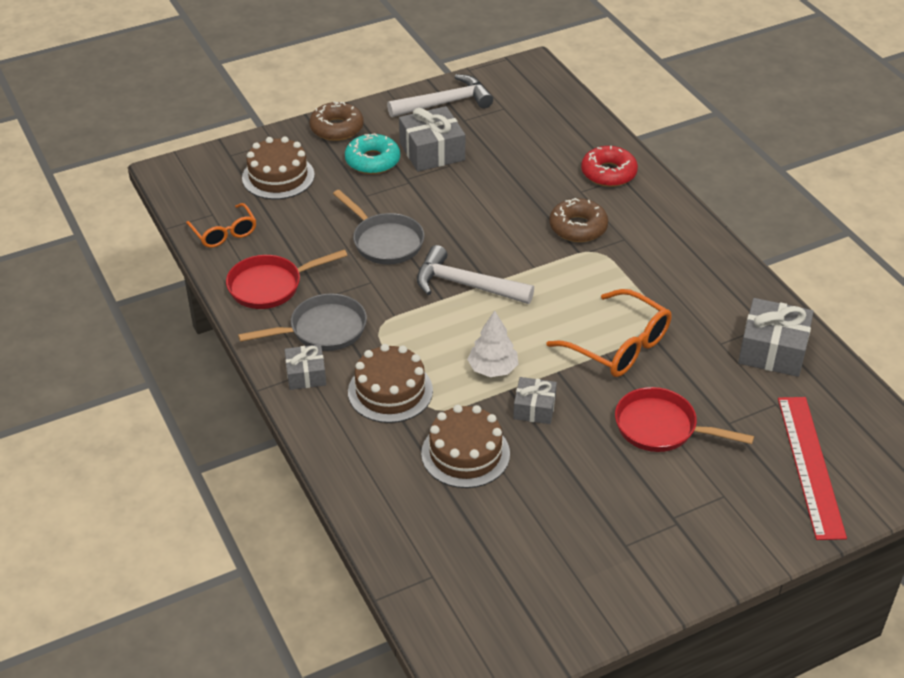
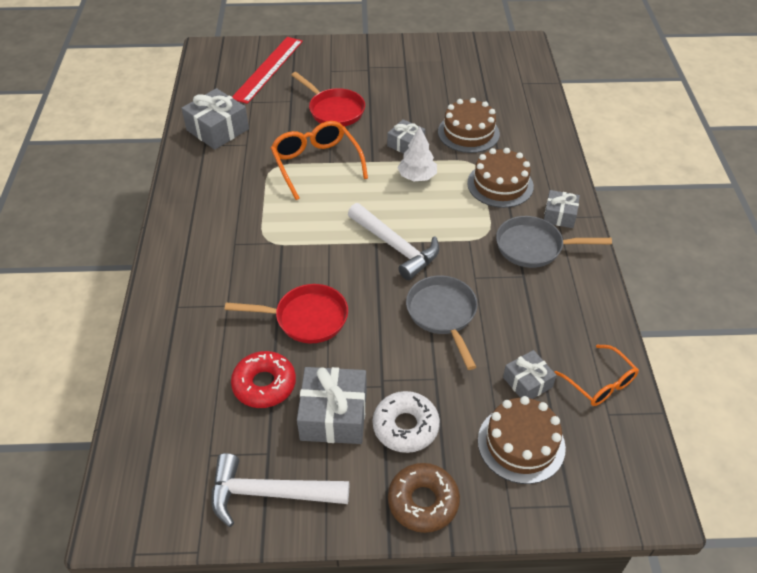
camera: 155 degrees left, 5 degrees up
(224, 233) = (600, 383): orange glasses -> orange glasses turned 150 degrees clockwise
(270, 286) = (567, 303): red pan -> red pan (306, 318)
(287, 215) = (527, 382): none -> grey gift
(372, 161) = (405, 426): turquoise donut -> white donut
(578, 227) = (262, 268): brown donut -> none
(608, 173) = (183, 316): red donut -> red donut (264, 384)

